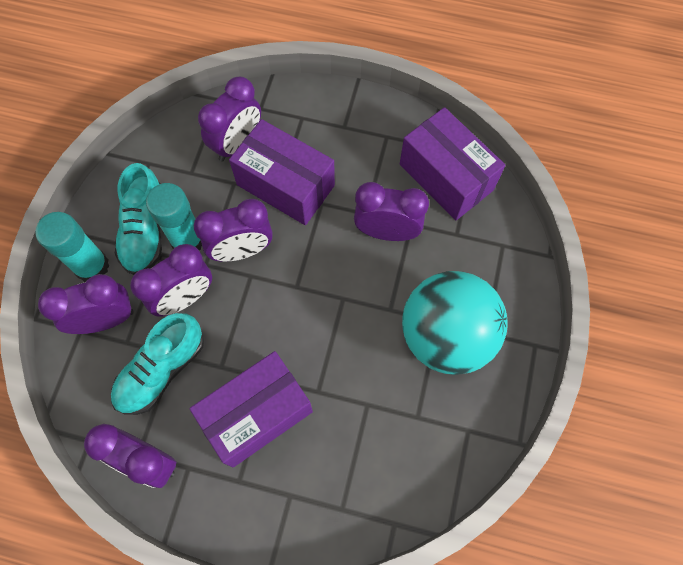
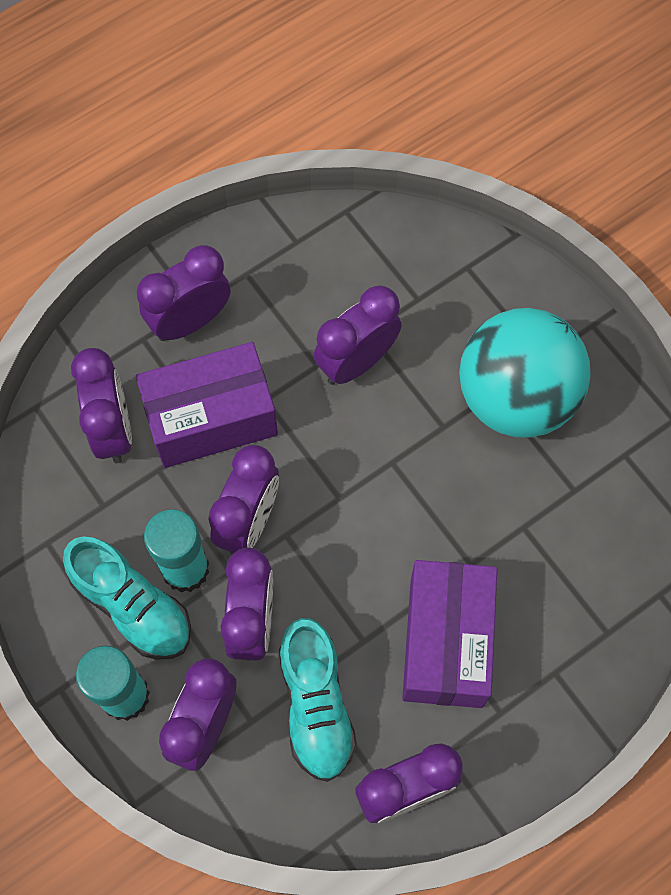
camera: 50 degrees left, 0 degrees up
(332, 131) = (190, 321): none -> purple clock
(446, 177) = (346, 256): purple box -> none

